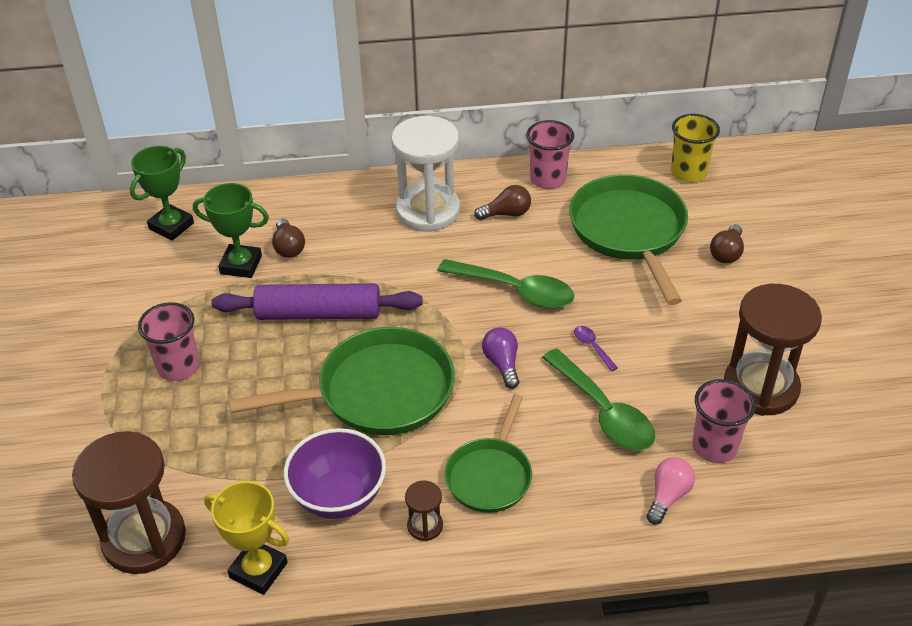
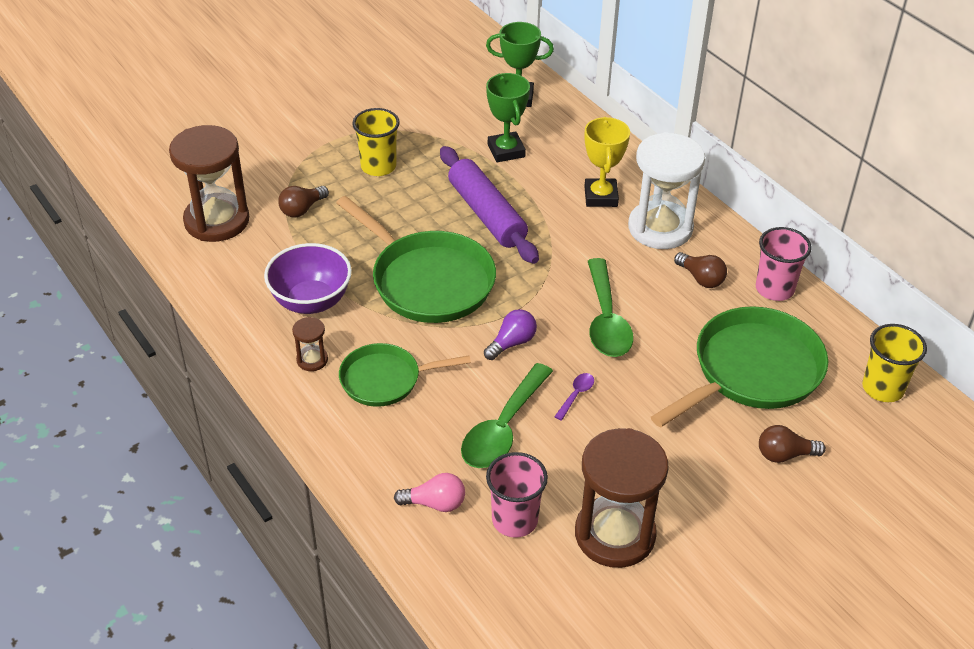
camera: 60 degrees right, 0 degrees up
(178, 367) = (378, 166): pink cup -> yellow cup
(258, 570) = (222, 287): yellow trophy -> yellow trophy (601, 196)
(288, 247) = (546, 167): brown light bulb -> brown light bulb (302, 209)

